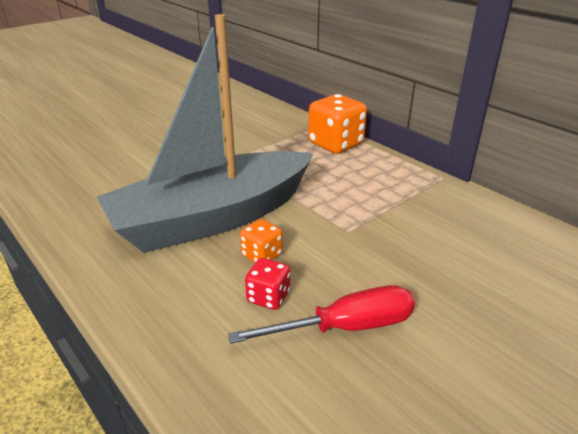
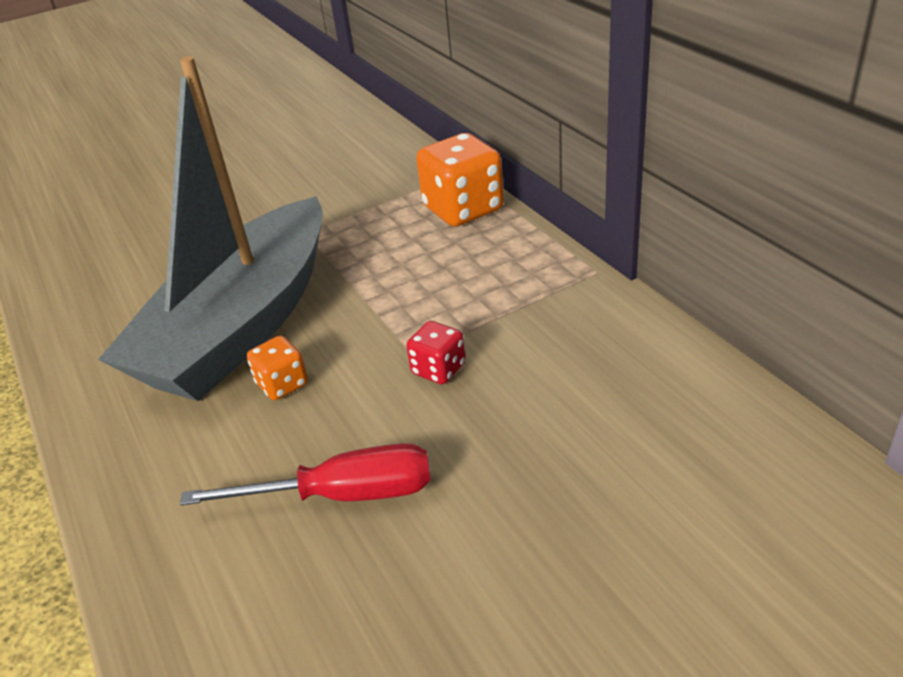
camera: 15 degrees right, 5 degrees up
(213, 218) = (243, 325): grey boat -> grey boat turned 45 degrees counterclockwise
(268, 297) = (265, 445): red dice -> red dice (438, 369)

